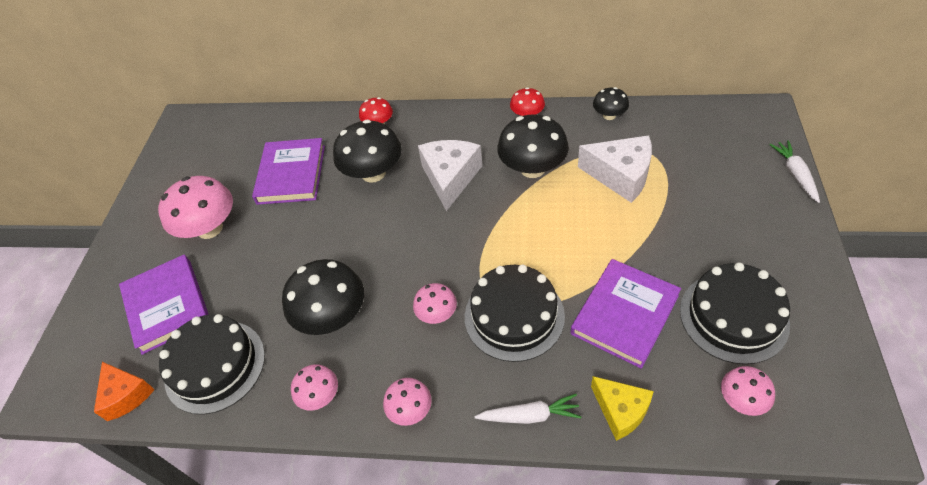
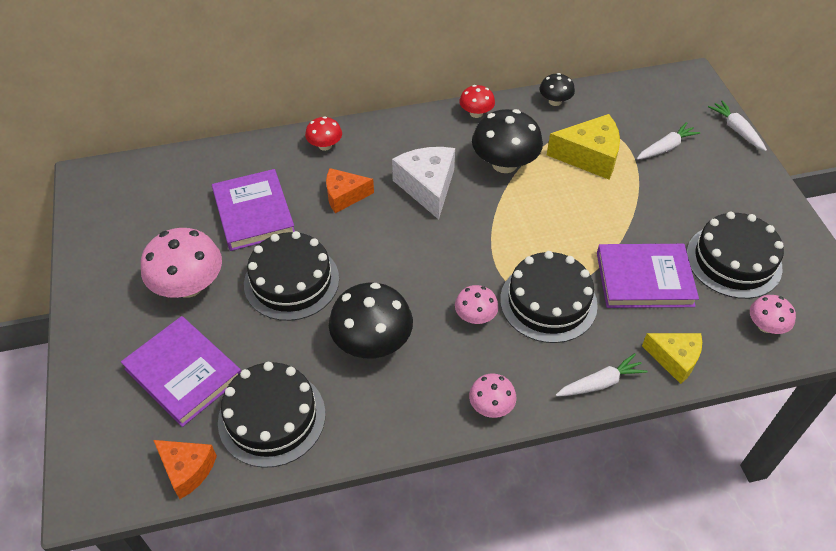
camera: 25 degrees left, 0 degrees up
(292, 242) = (291, 281): none -> black cake
(320, 396) = (397, 417): pink mushroom -> none
(373, 173) = (344, 196): black mushroom -> orange cheese
(621, 175) = (589, 156): white cheese -> yellow cheese
(624, 314) = (644, 279): purple book -> purple book turned 75 degrees clockwise
(706, 180) = (666, 147): none -> white carrot

